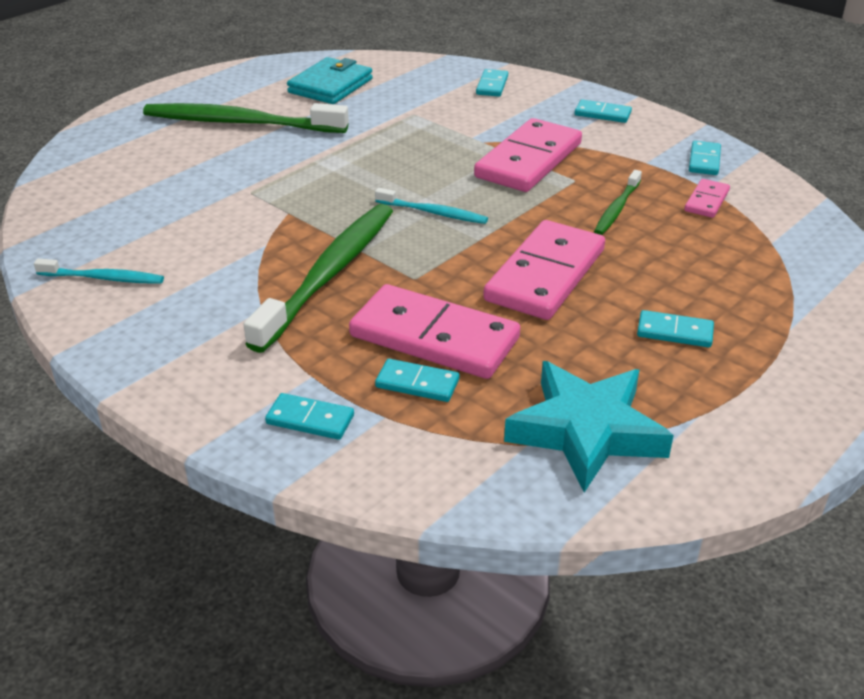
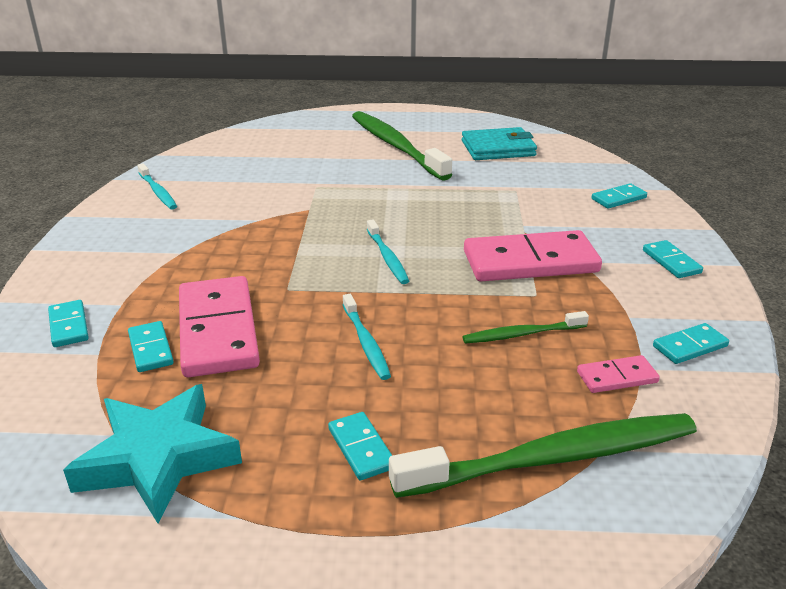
camera: 50 degrees right, 5 degrees down
(329, 274) = (251, 256): green toothbrush -> green toothbrush (554, 458)
(545, 275) = (366, 342): pink domino -> turquoise toothbrush

